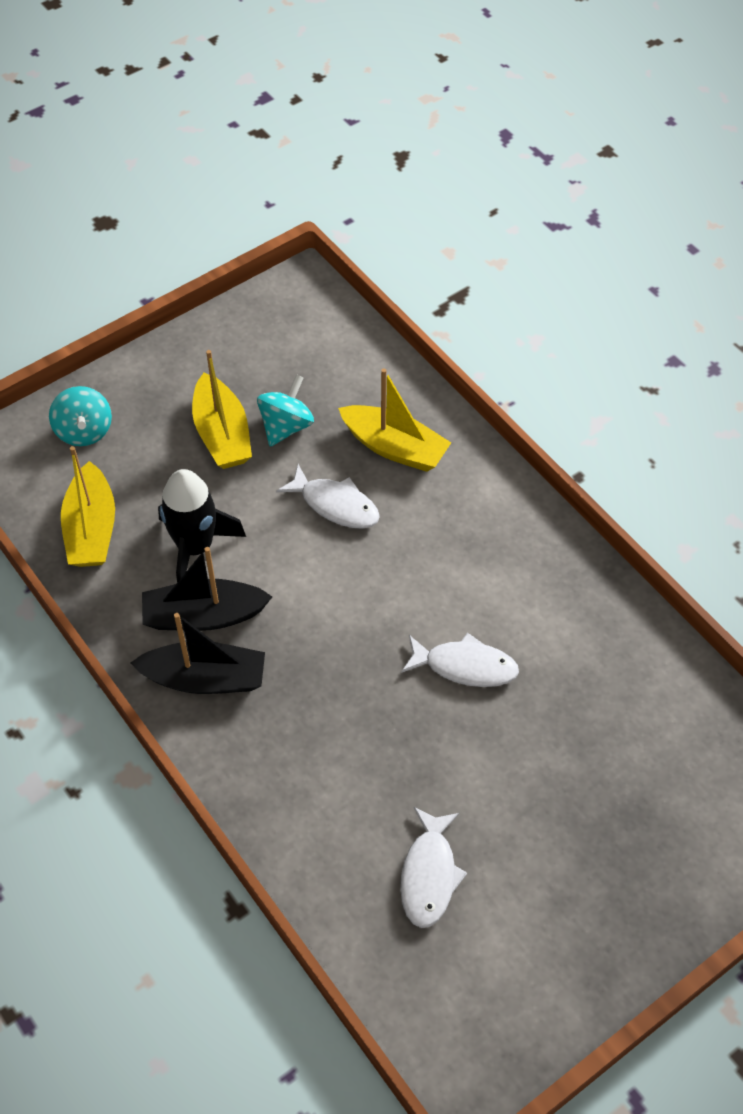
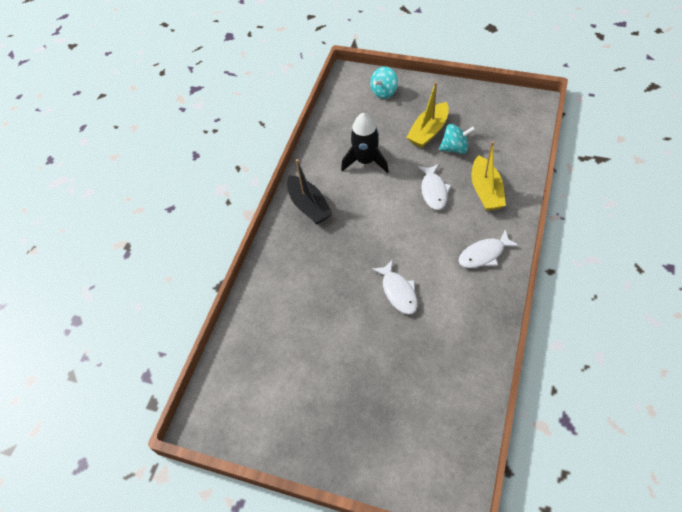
camera: 60 degrees right, 0 degrees up
(91, 529) = (342, 125): yellow boat -> none
(203, 616) = (337, 186): black boat -> none
(429, 875) = (284, 345): white fish -> white fish (484, 254)

